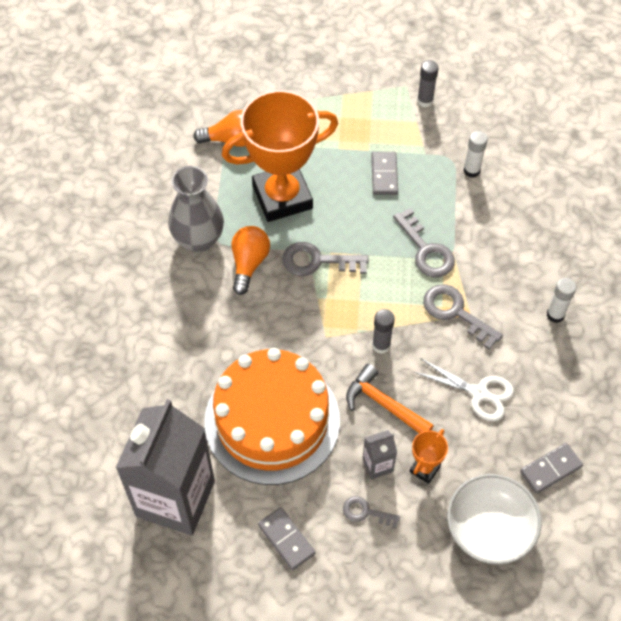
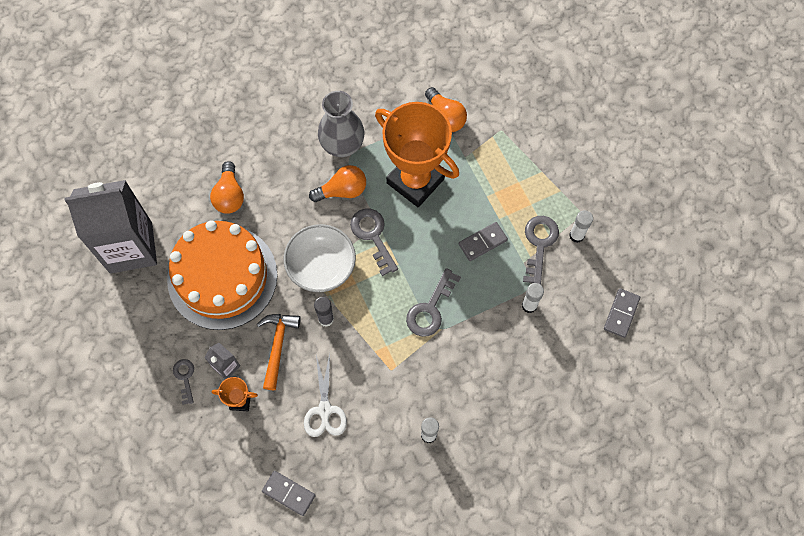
camera: 60 degrees right, 10 degrees up
(181, 370) = (229, 195): none -> orange light bulb
(286, 539) = (137, 335): grey domino -> grey domino (621, 313)
(425, 101) = (576, 235): grey glue stick -> white glue stick
(455, 312) = (386, 358): grey key -> grey key (539, 244)
(489, 529) = (216, 471): white bowl -> white bowl (321, 266)

